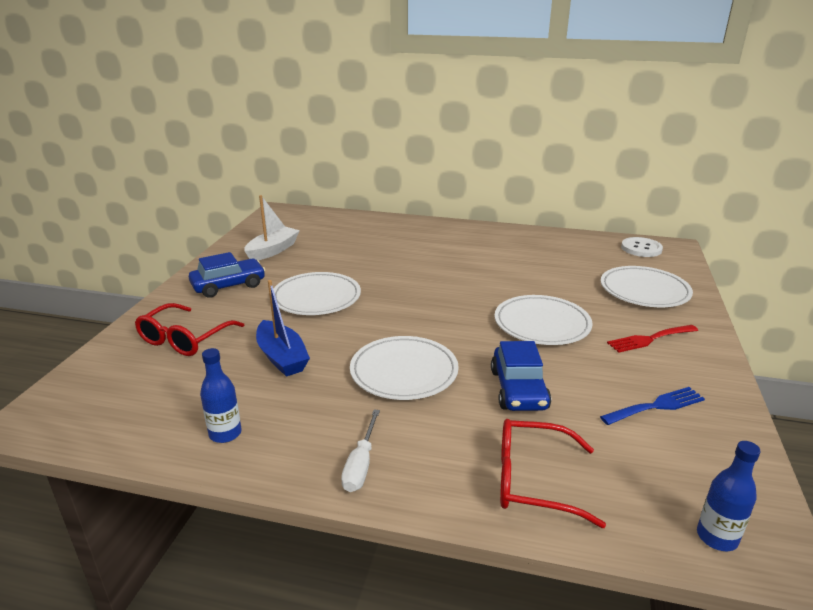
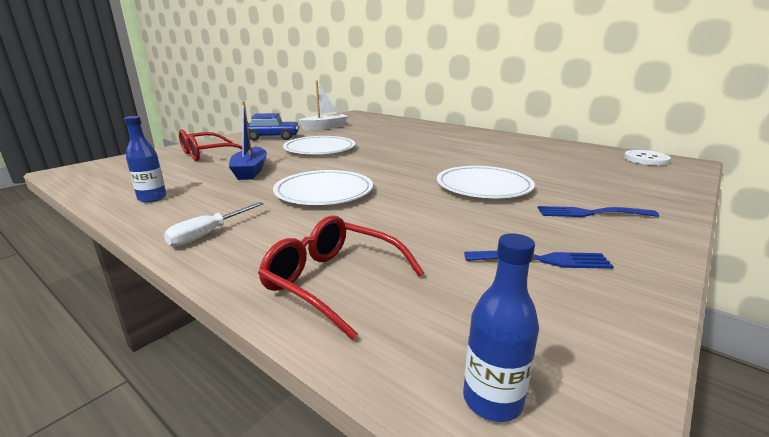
camera: 25 degrees right, 5 degrees down
(518, 389) = (406, 219): blue car -> none
(644, 290) = (620, 183): white plate -> none
(649, 339) = (590, 213): red fork -> blue fork

